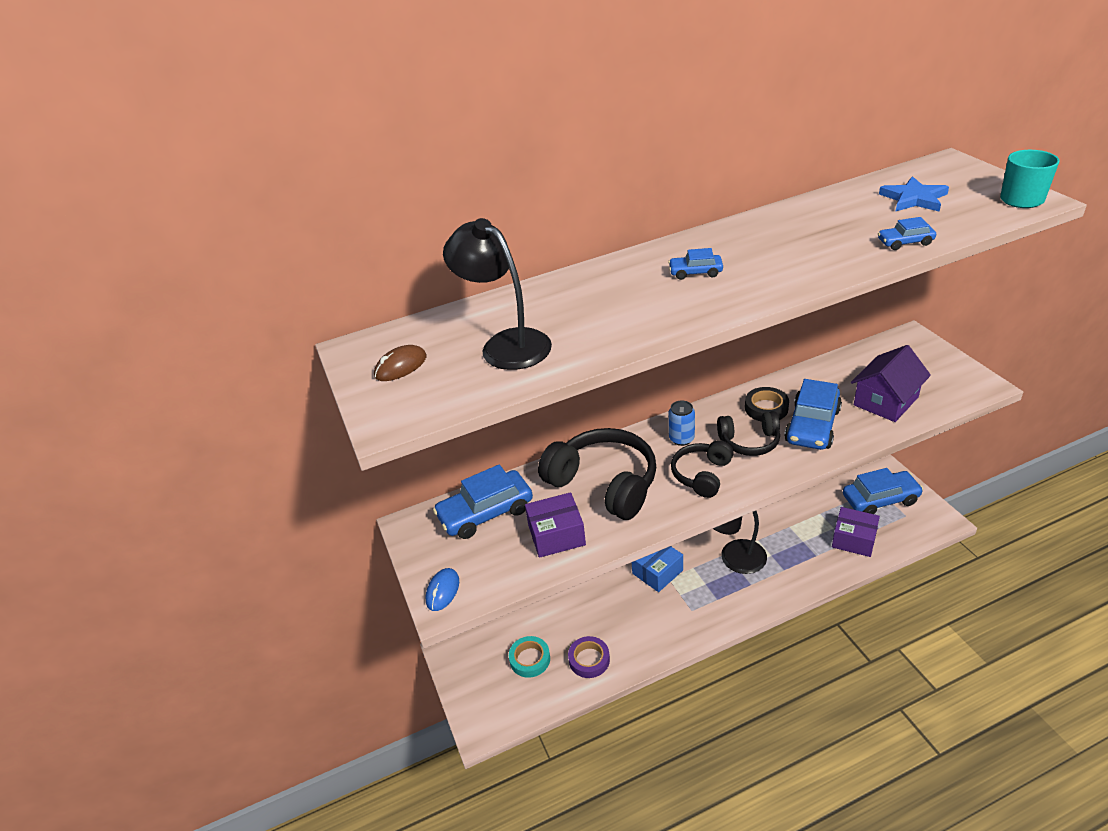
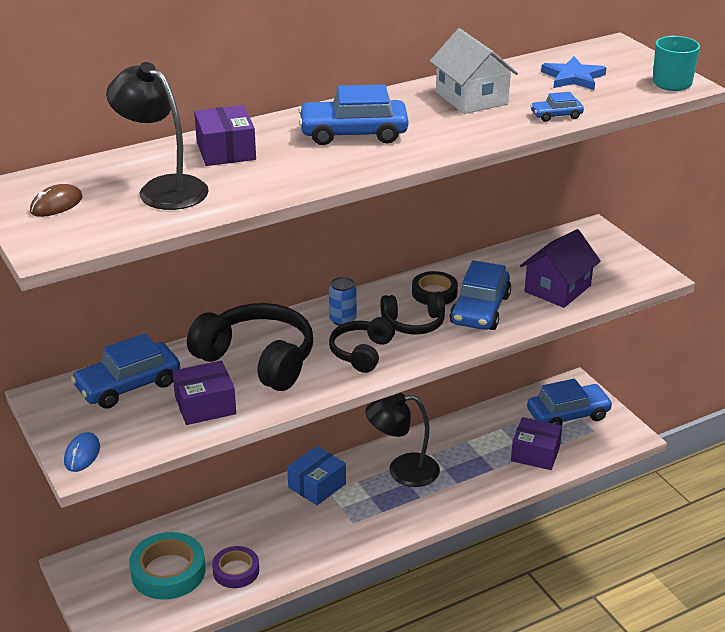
camera: 10 degrees left, 5 degrees down
(530, 659) = (168, 571): turquoise tape -> turquoise tape, size x1.59
(568, 297) = (226, 151): none -> purple box
(695, 272) = (353, 133): blue car -> blue car, size x2.06
(811, 227) = (471, 98): none -> white house

